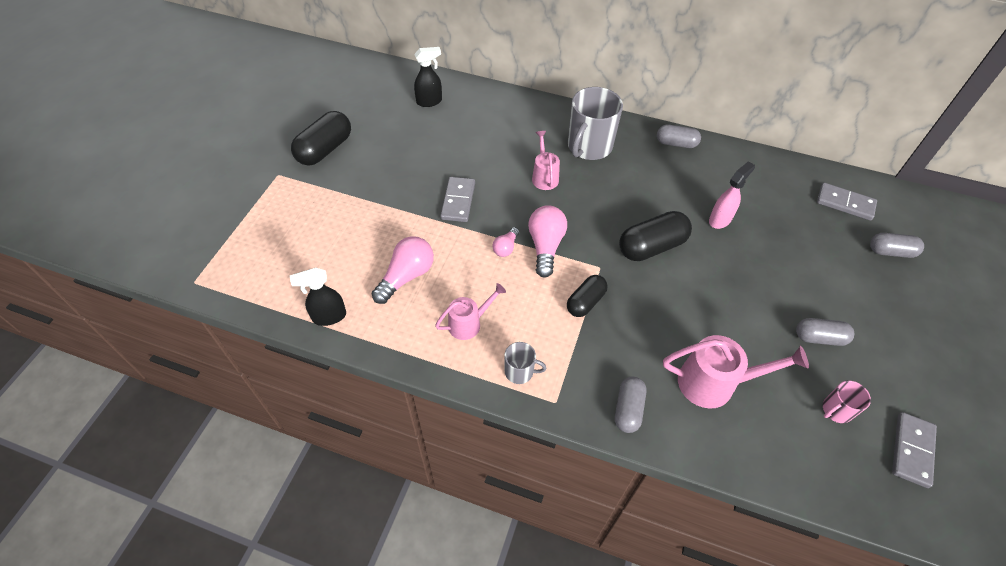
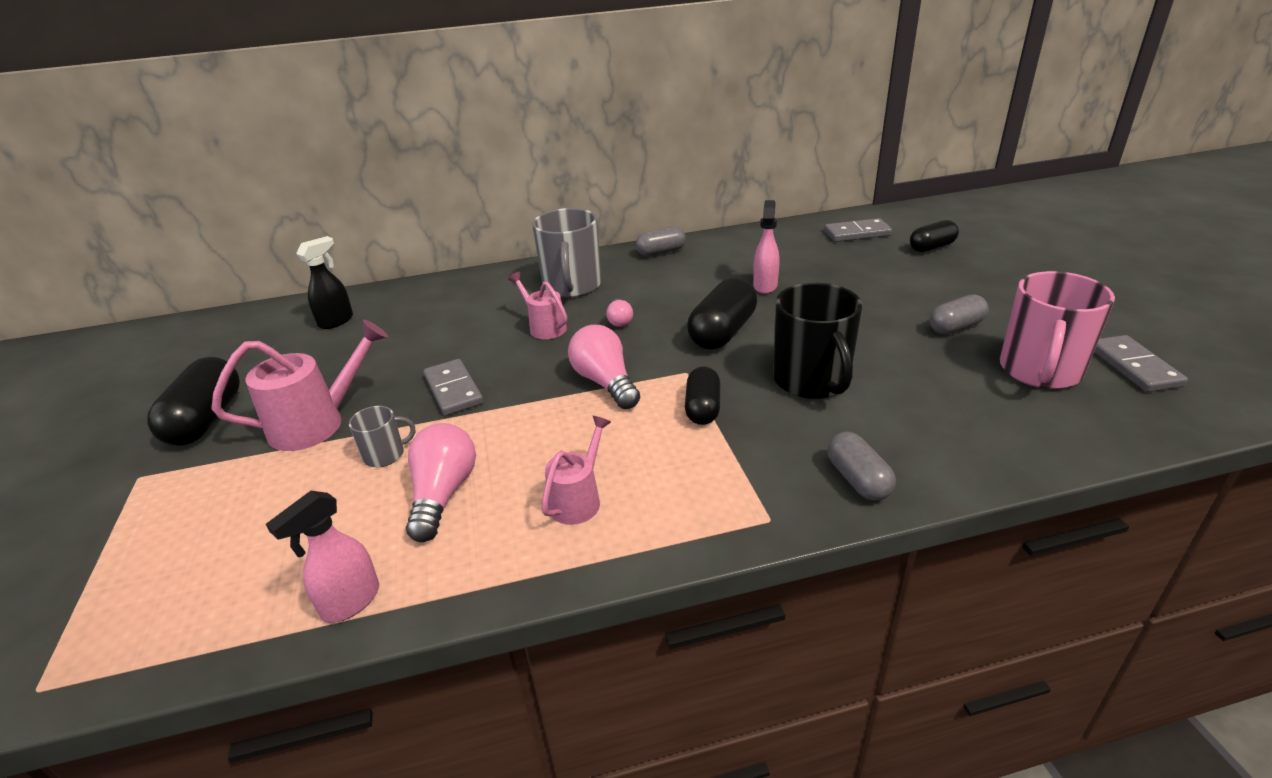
camera: 30 degrees left, 20 degrees down
(329, 317) = (350, 602): black spray bottle -> pink spray bottle
(506, 248) = (557, 405): pink light bulb -> pink light bulb (619, 320)
(520, 371) = (694, 513): grey mug -> grey mug (385, 455)
(671, 322) = (812, 381): none -> black mug
(715, 383) = (913, 408): pink watering can -> pink watering can (318, 423)
(836, 410) = (1040, 371): pink mug -> pink mug, size x2.04
(890, 252) = (931, 247): grey capsule -> black capsule

